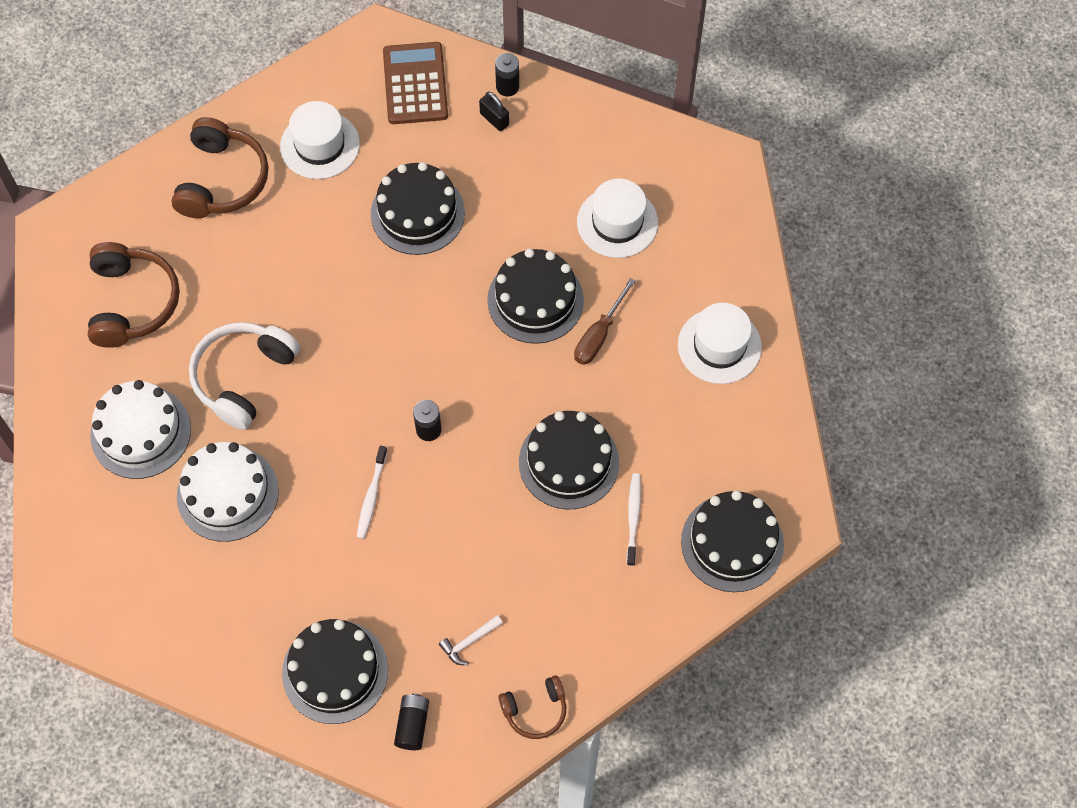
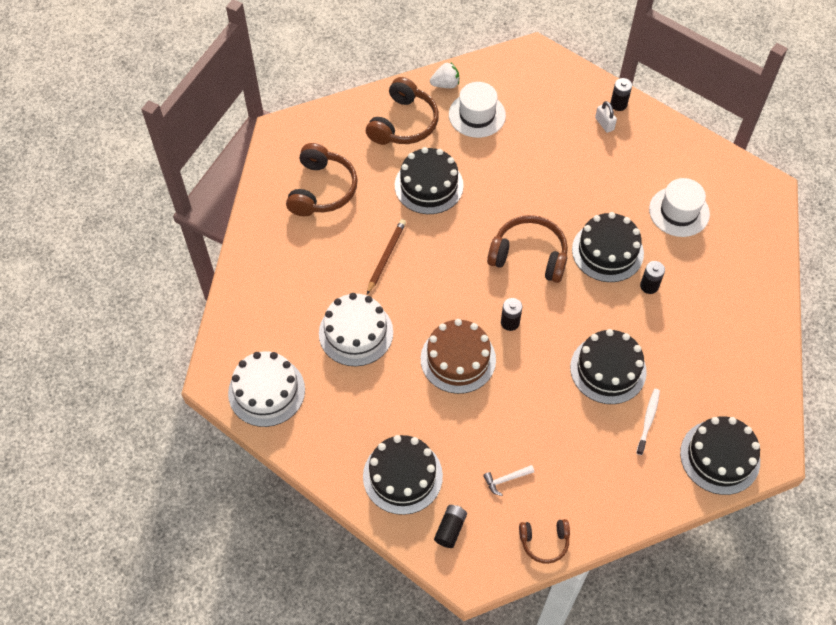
camera: 15 degrees right, 5 degrees down
(141, 432) = (305, 277): white cake -> white cake (266, 391)
(243, 377) = (386, 257): white headphones -> brown pencil
(267, 109) = (445, 84): none -> white strawberry
(371, 496) = (458, 359): white toothbrush -> brown cake
(415, 84) = (553, 89): brown calculator -> none
(417, 213) = (535, 174): black cake -> black cake (429, 185)
(434, 330) = (529, 255): none -> brown headphones
(494, 119) = (604, 124): black padlock -> white padlock
(599, 335) = (649, 286): brown screwdriver -> black battery
(719, 346) = (738, 314): white hat -> none

